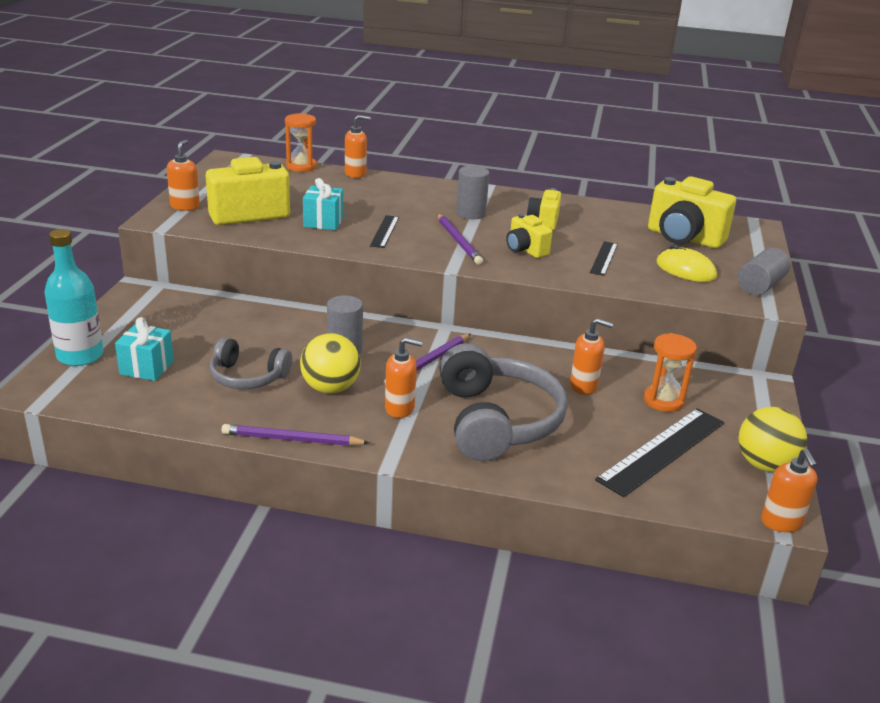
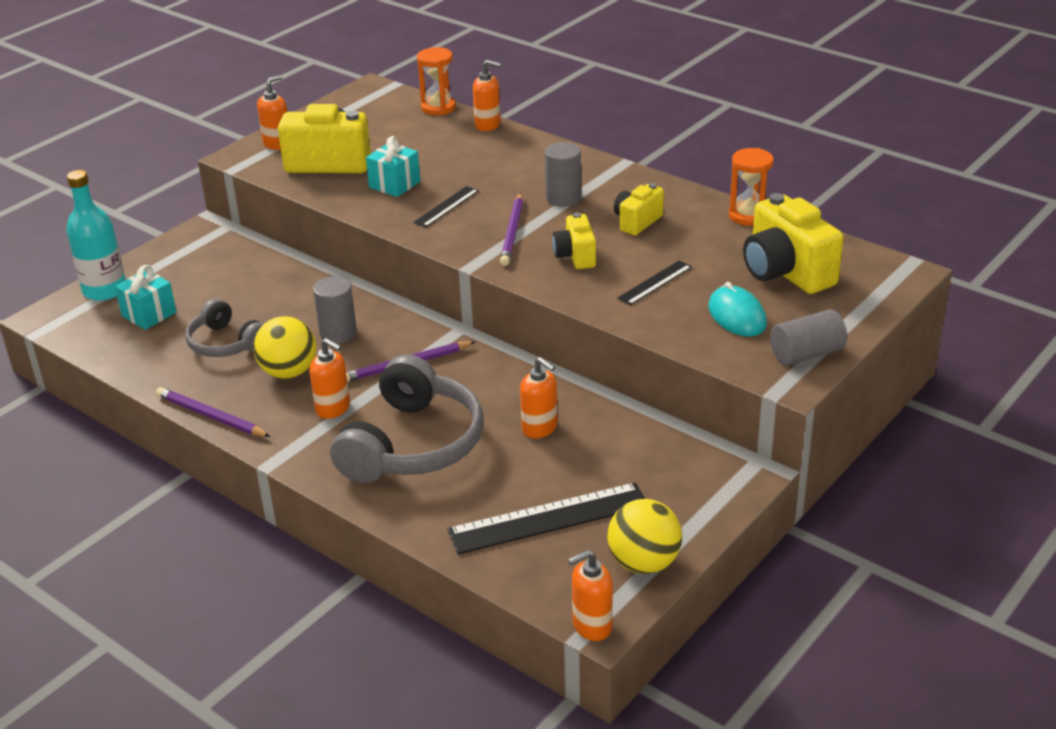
camera: 30 degrees right, 5 degrees up
(663, 401) = (610, 465): orange hourglass -> orange hourglass (748, 216)
(685, 270) = (737, 316): yellow mouse -> turquoise mouse
(781, 522) = (591, 626): orange soap dispenser -> orange soap dispenser turned 45 degrees clockwise

